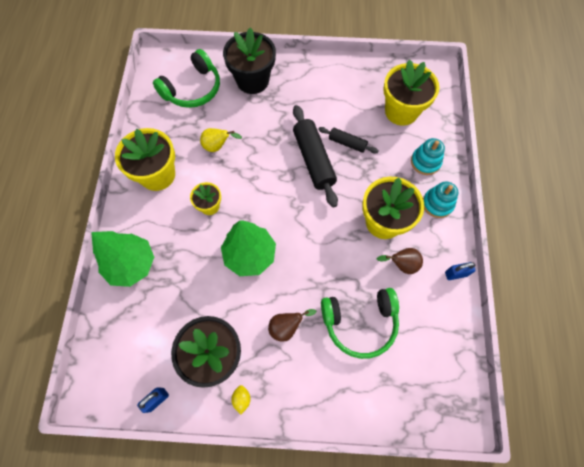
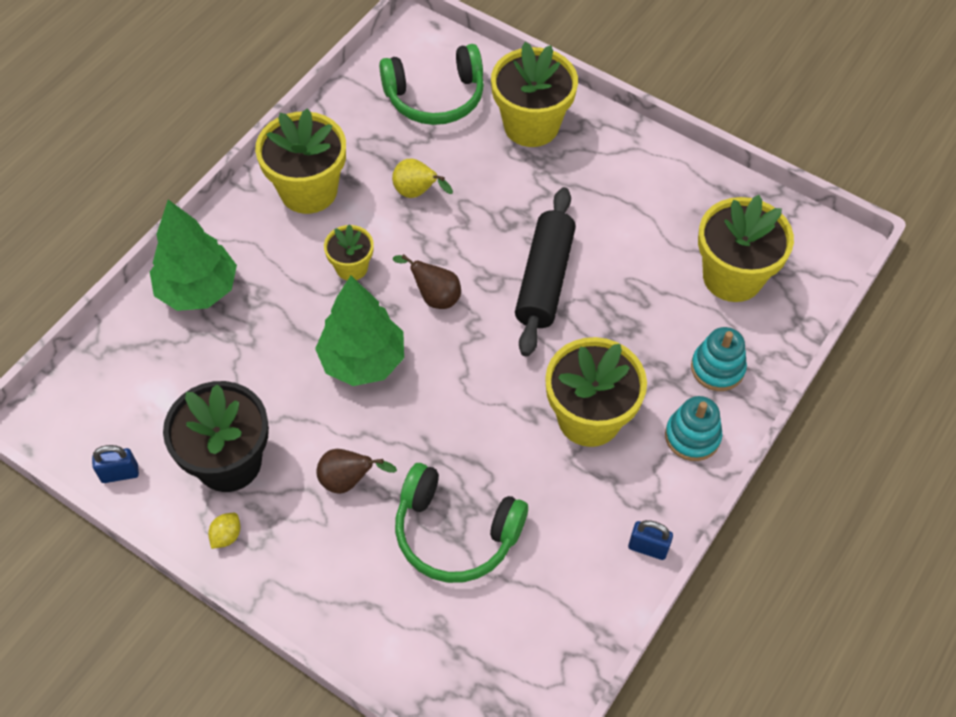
camera: 30 degrees right, 10 degrees down
(253, 80) = (531, 125): black flower pot -> yellow flower pot
(347, 143) = (612, 281): black rolling pin -> none
(401, 264) = (573, 490): brown pear -> brown pear (434, 296)

